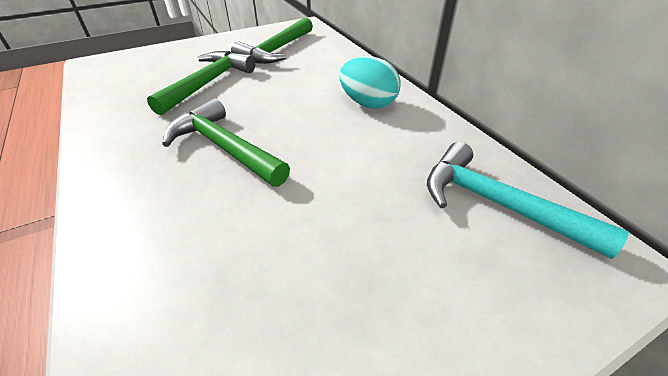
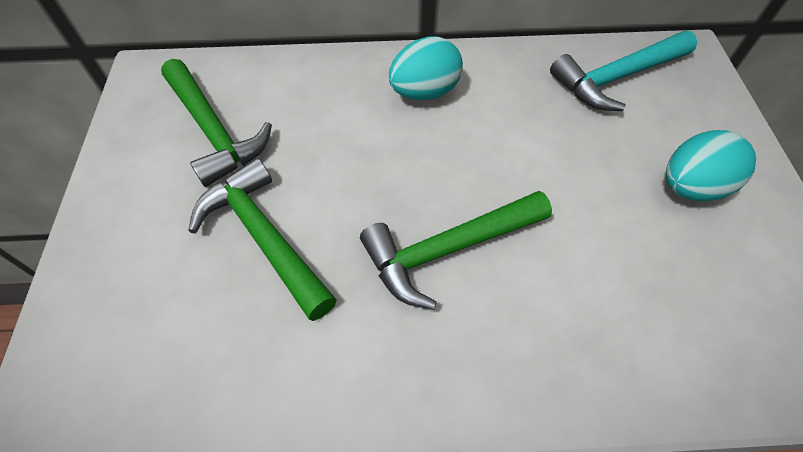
camera: 65 degrees left, 15 degrees up
(381, 295) = (691, 187): none -> turquoise egg

